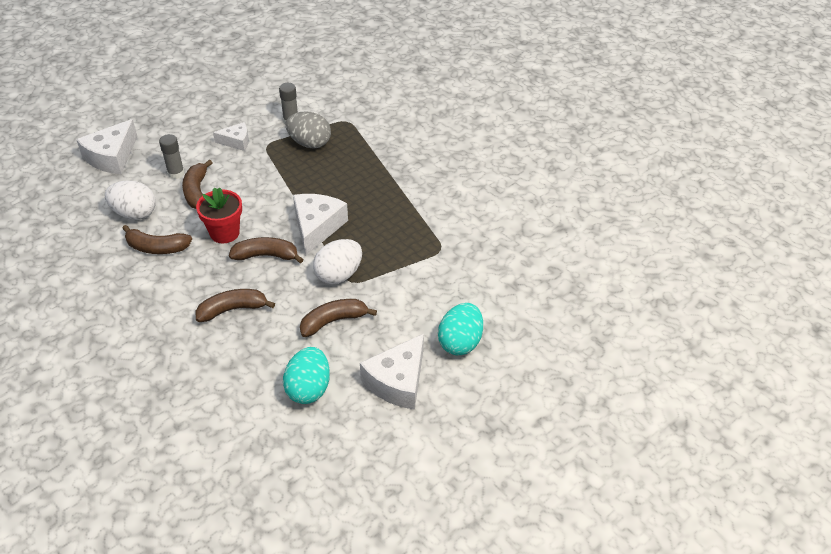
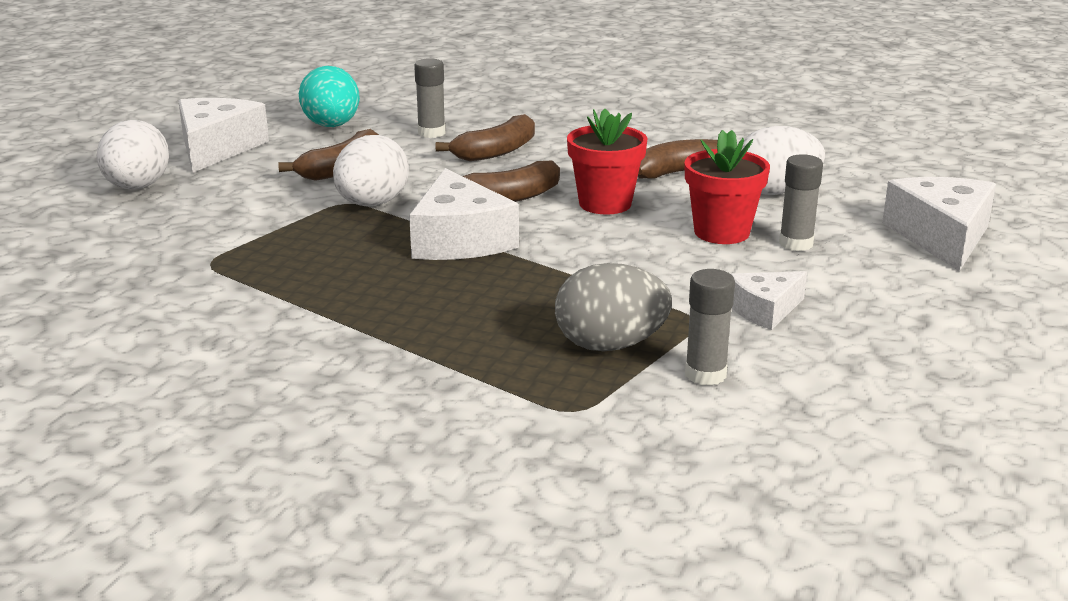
camera: 155 degrees right, 20 degrees down
(197, 191) = (721, 232): brown banana -> red flower pot
(252, 351) = (431, 133): none -> grey glue stick
(460, 342) = (137, 187): turquoise egg -> white egg

